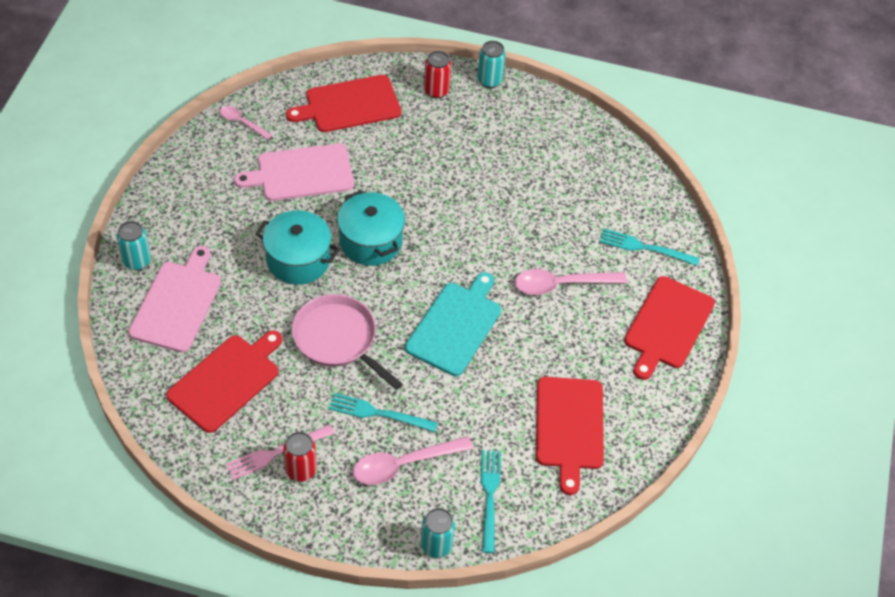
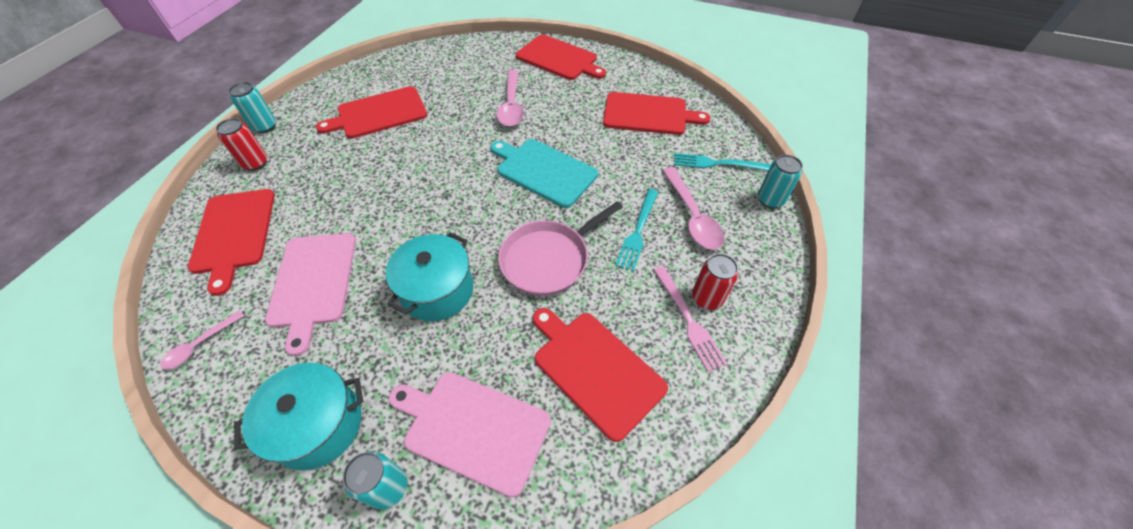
camera: 80 degrees left, 0 degrees up
(371, 241) = (430, 225): turquoise pot -> turquoise pot (318, 425)
(525, 166) = (378, 113): none -> red cutting board
(645, 248) = (485, 61): turquoise fork -> none

